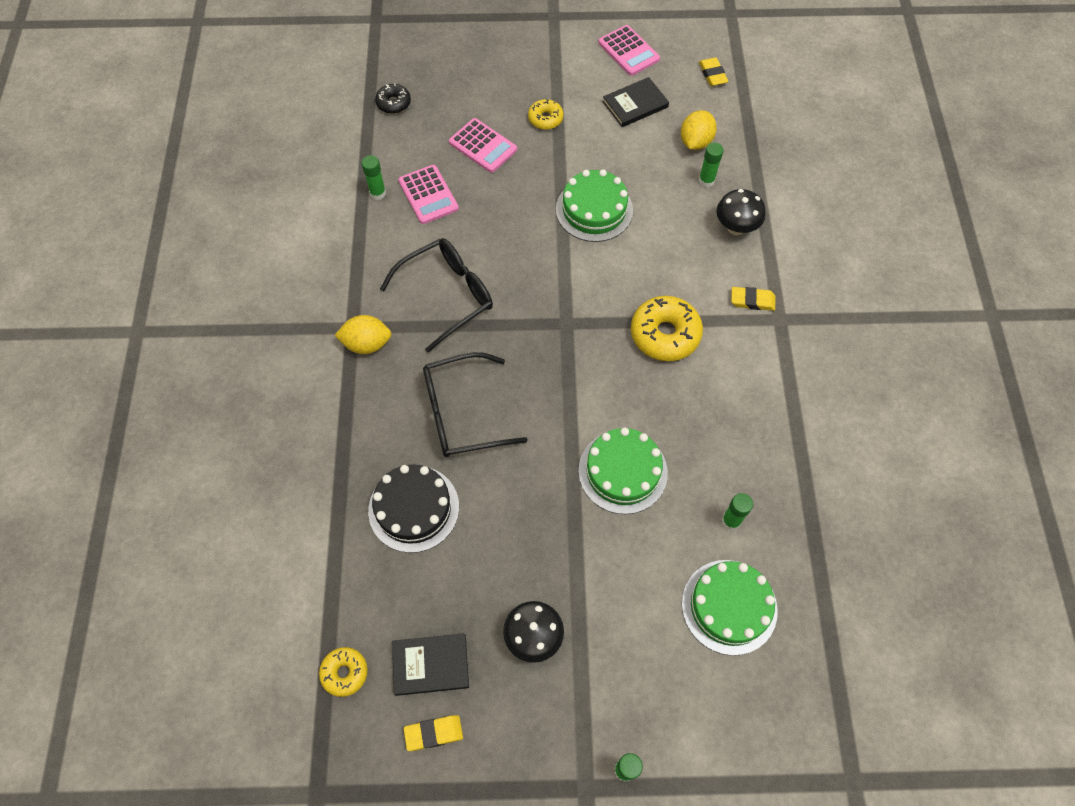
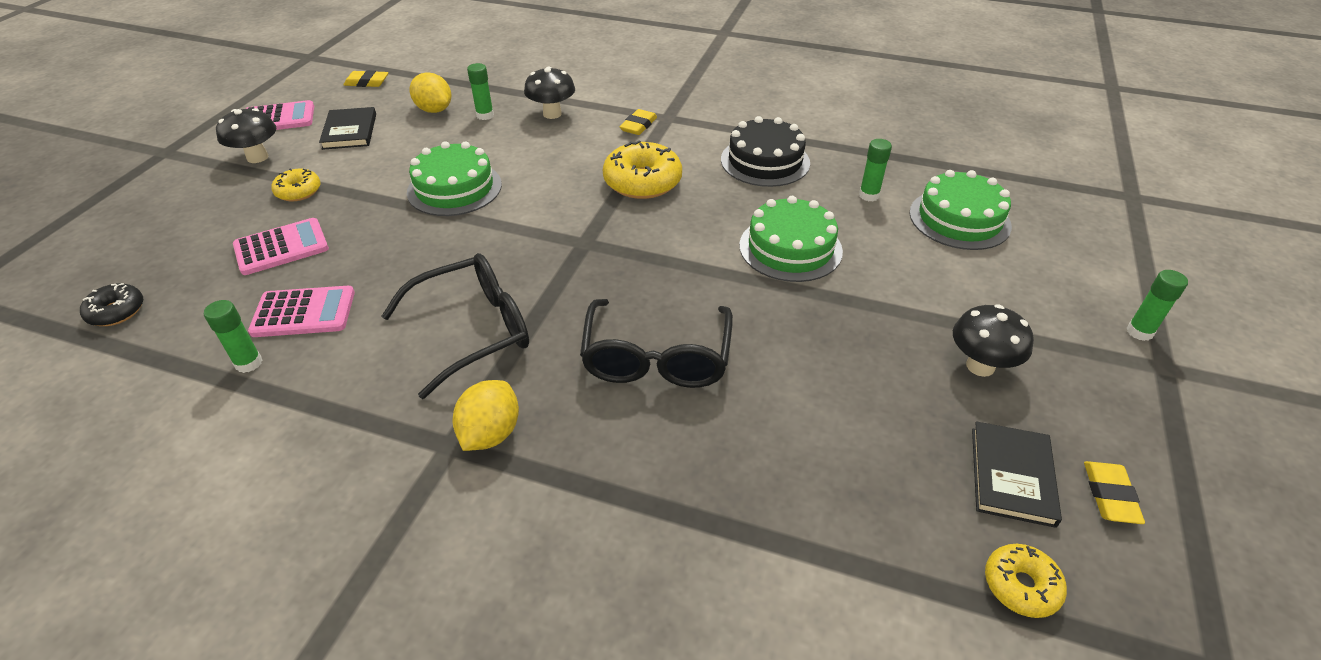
camera: 70 degrees left, 20 degrees down
(413, 508) = (777, 440): black cake -> black cake (765, 161)
(447, 295) = (474, 330): black glasses -> black glasses turned 75 degrees clockwise
(573, 70) = (257, 157): none -> black mushroom

